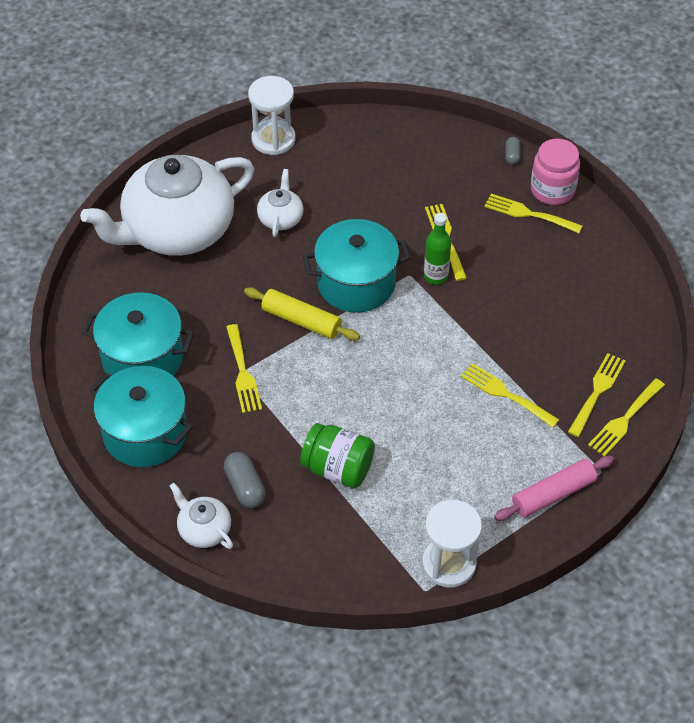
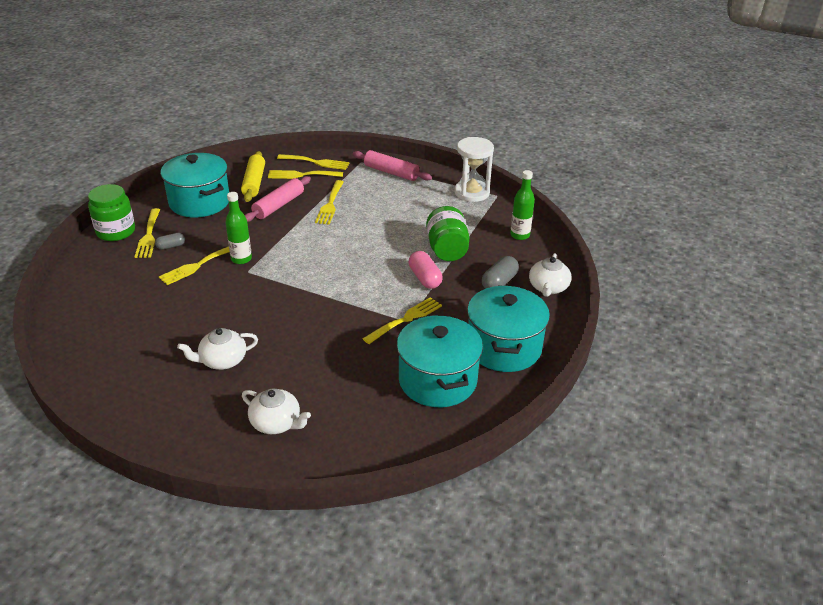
camera: 120 degrees left, 15 degrees down
(177, 230) = (276, 423): white teapot -> white teapot, size x0.42
(273, 139) = (112, 405): white hourglass -> none
(298, 420) = (424, 278): none -> pink capsule
(301, 320) = (331, 308): yellow rolling pin -> yellow rolling pin (254, 182)
(319, 562) = (520, 235): none -> green bottle
(356, 283) = (273, 294): turquoise pot -> turquoise pot (199, 202)
(512, 156) = (81, 259): grey capsule -> grey capsule (171, 246)
(531, 343) = (278, 205): none -> pink rolling pin
(552, 190) = (116, 232): pink jar -> green jar

